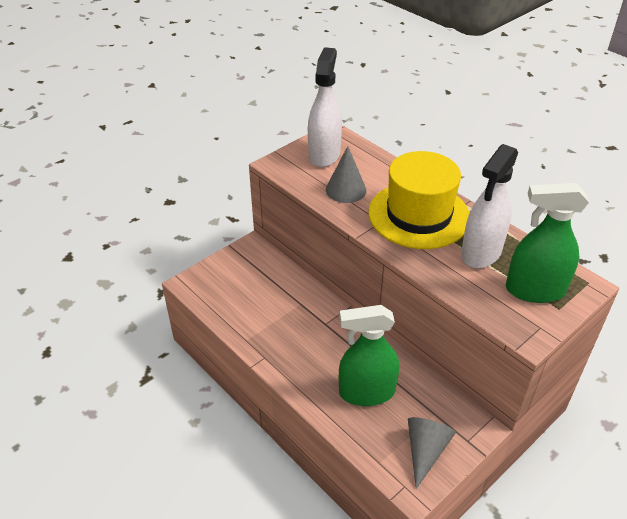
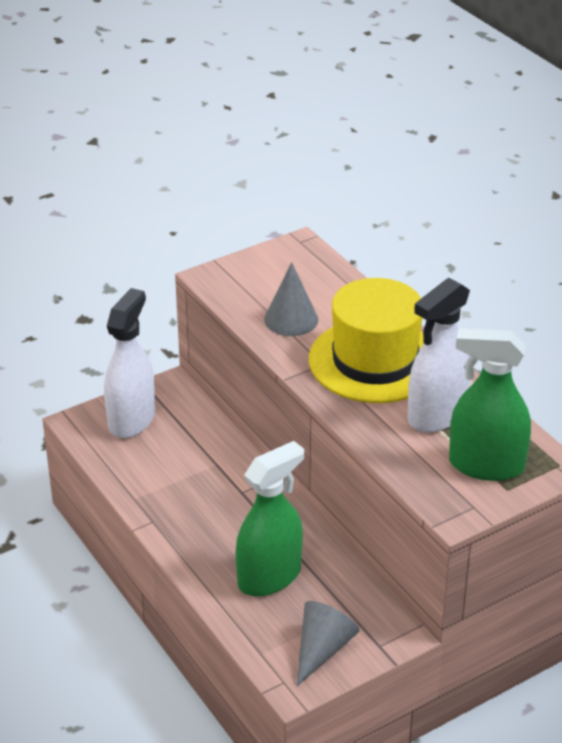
camera: 10 degrees right, 5 degrees down
(324, 154) = (278, 271): white spray bottle -> white spray bottle (132, 420)
(366, 392) = (269, 577): green spray bottle -> green spray bottle turned 135 degrees clockwise

